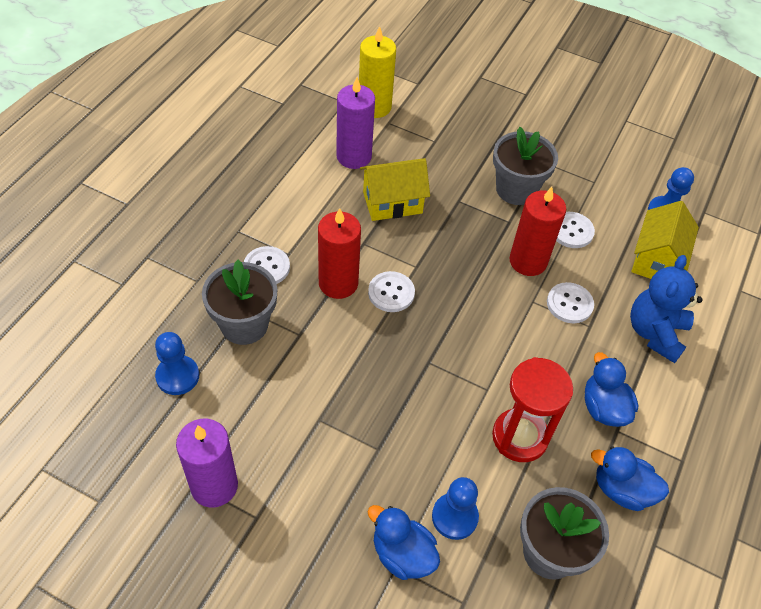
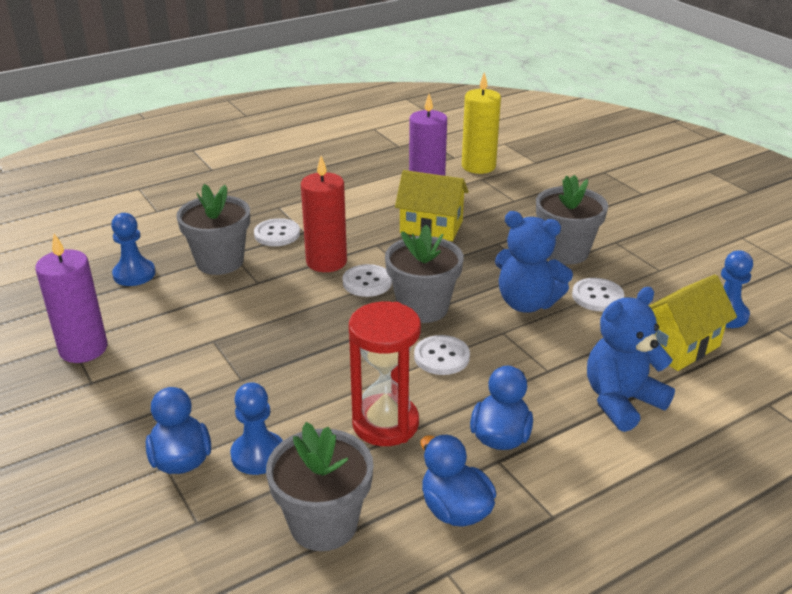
camera: 35 degrees right, 20 degrees down
(456, 302) = (423, 308): none -> grey flower pot
(528, 261) = (527, 303): red candle -> blue teddy bear
(569, 304) = (541, 347): white button -> white button (441, 357)

